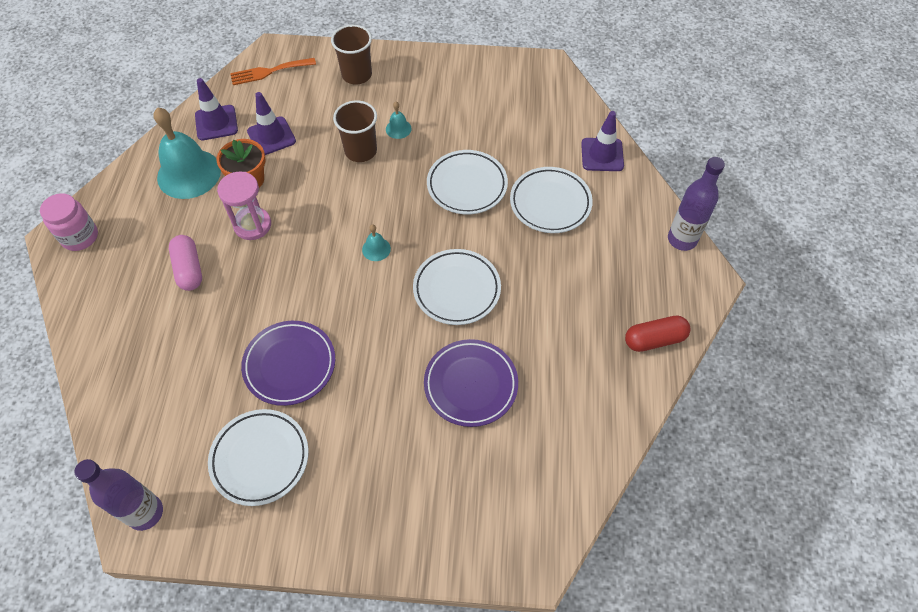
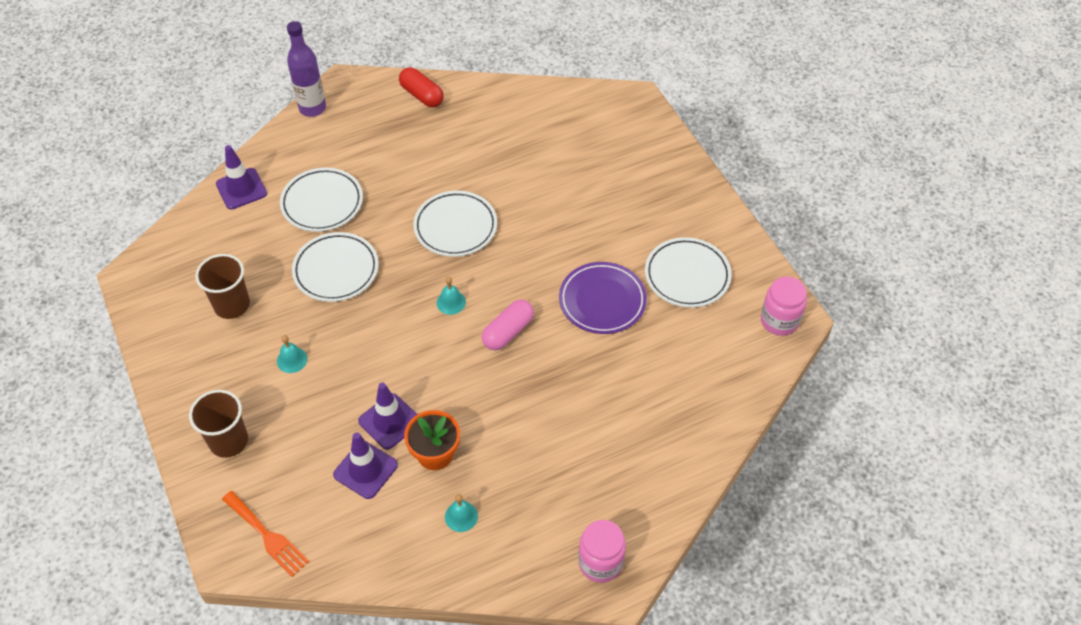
camera: 120 degrees left, 5 degrees down
(145, 513) = (779, 321): purple bottle -> pink jar
(189, 173) = (461, 516): turquoise bell -> turquoise bell, size x0.43
(189, 269) = (568, 435): pink capsule -> pink capsule (508, 332)
(216, 123) = (376, 539): purple traffic cone -> purple traffic cone (390, 421)
(252, 225) = (487, 415): pink hourglass -> none
(360, 151) = (340, 376): brown cup -> brown cup (232, 305)
(470, 385) = (535, 181): purple plate -> none

